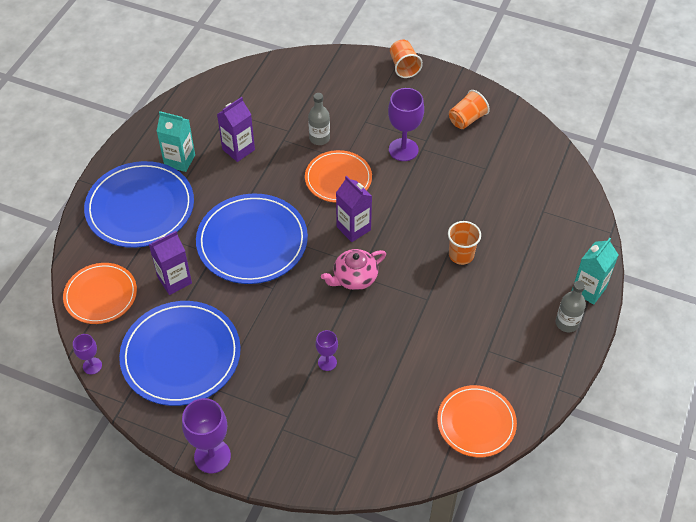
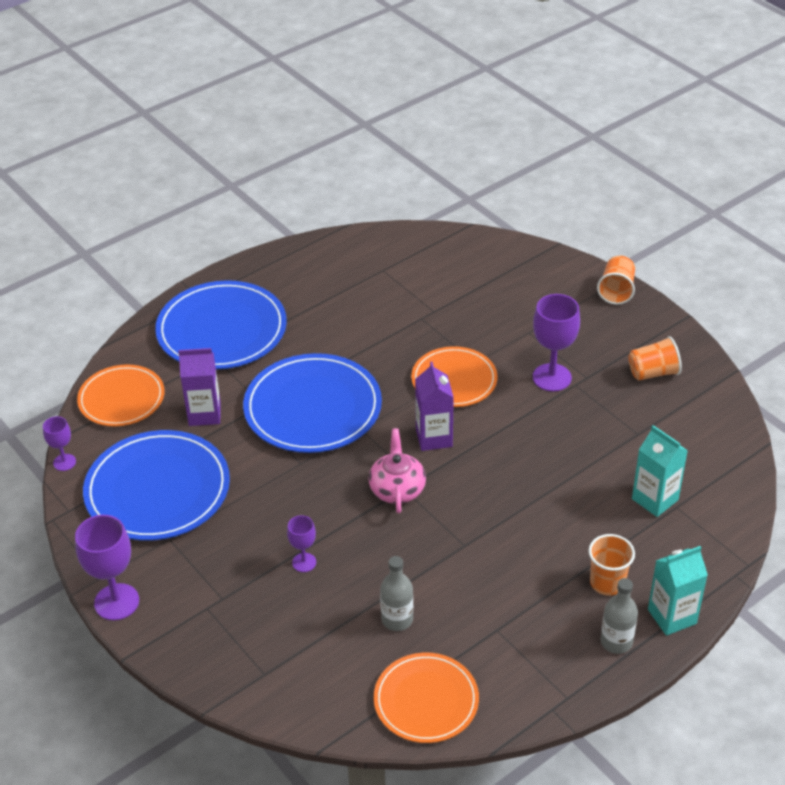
camera: 30 degrees right, 10 degrees down
(179, 160) = (295, 299): turquoise carton -> turquoise carton (655, 499)
(238, 149) = (365, 310): purple carton -> none
(319, 138) = (463, 331): grey bottle -> grey bottle (397, 619)
(354, 278) = (397, 489): pink teapot -> pink teapot turned 90 degrees clockwise
(461, 255) = (539, 514): orange cup -> orange cup (607, 582)

